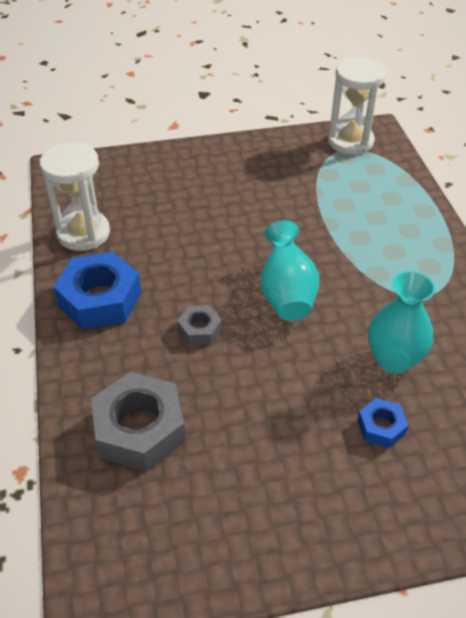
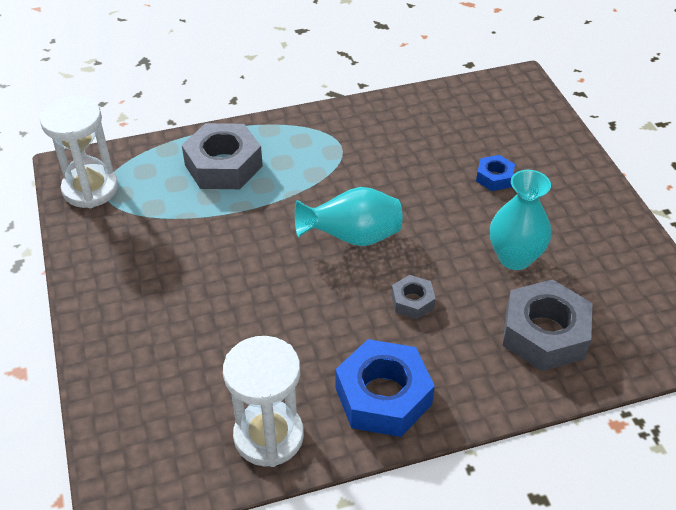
camera: 95 degrees left, 0 degrees up
(385, 213) = (223, 165): none -> grey nut
(393, 360) = (422, 168): turquoise vase -> turquoise vase (514, 257)

